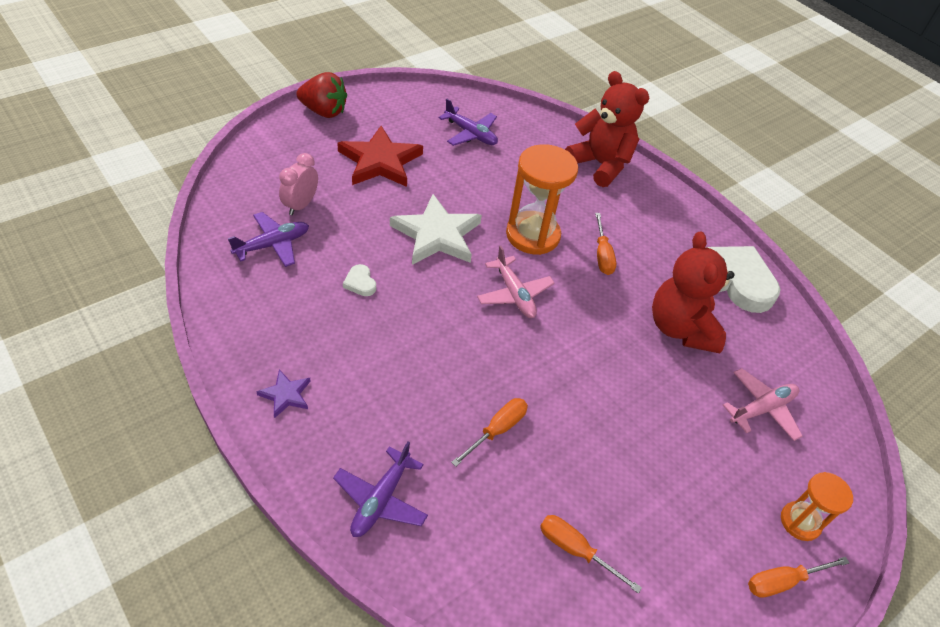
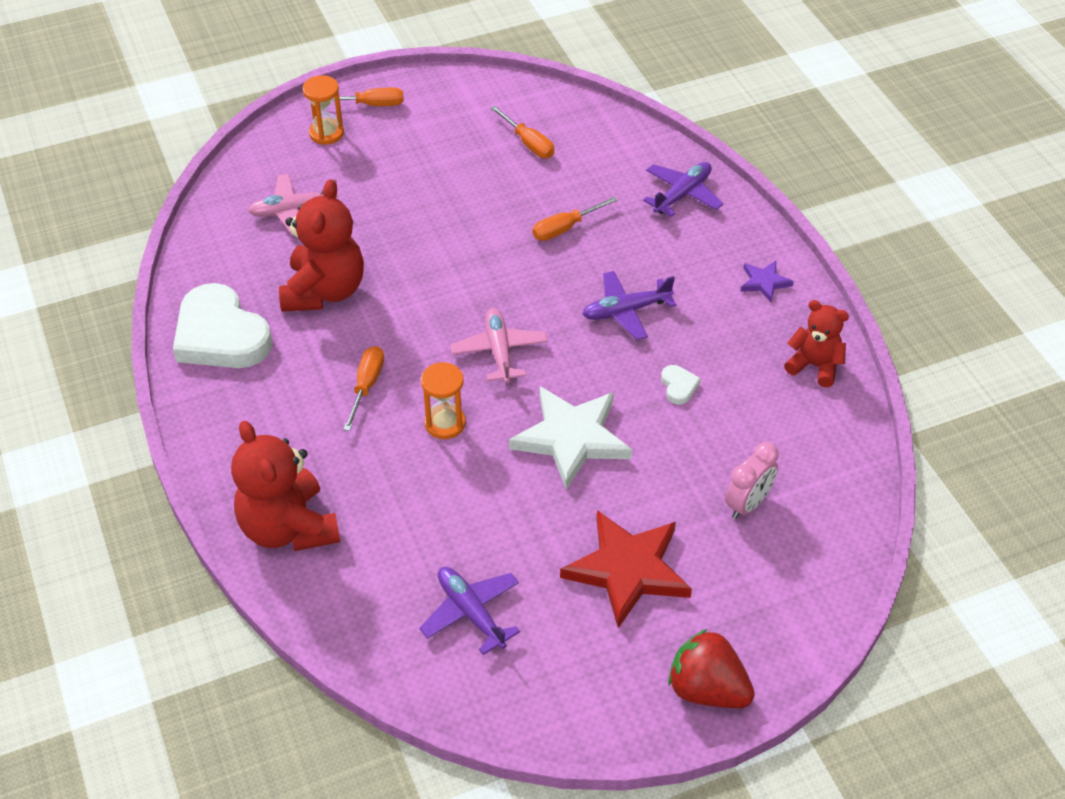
camera: 160 degrees left, 0 degrees up
(241, 314) = (814, 366): none -> red teddy bear
(273, 245) = (783, 448): purple plane -> purple plane (626, 311)
(532, 235) = (445, 423): orange hourglass -> orange hourglass, size x0.57

